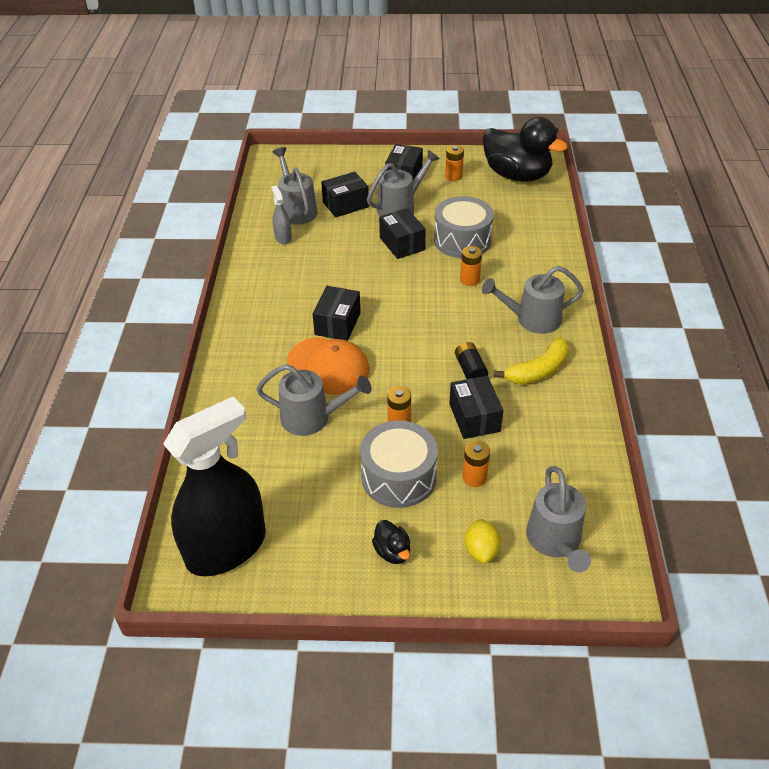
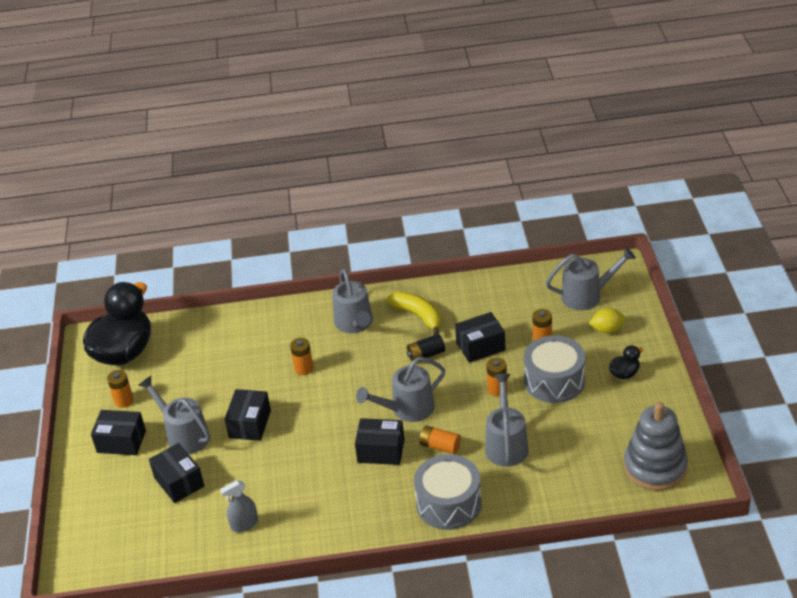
camera: 95 degrees left, 5 degrees down
(226, 547) = (655, 467): black spray bottle -> grey stacking toy
(296, 209) = (189, 524): grey watering can -> grey watering can (407, 409)
(328, 366) = (440, 446): orange cap -> orange battery
(402, 244) = (250, 424): black box -> black box turned 45 degrees counterclockwise
(462, 240) = (241, 381): grey drum -> grey drum (449, 503)

